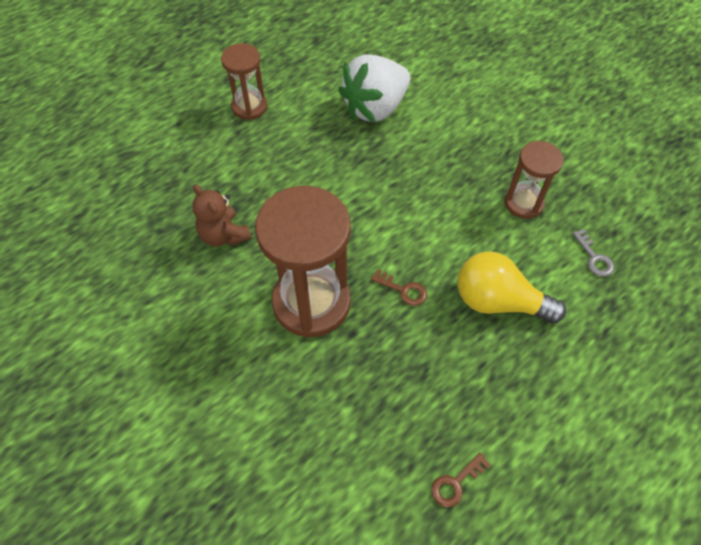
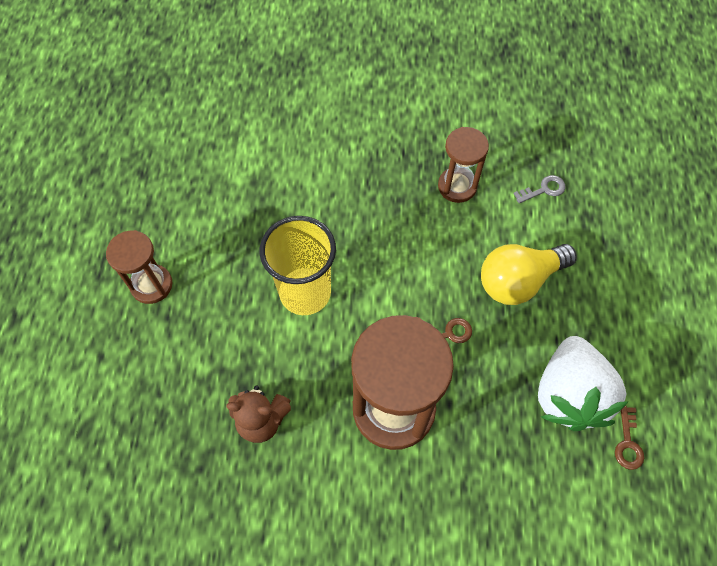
camera: 45 degrees left, 5 degrees up
(336, 185) = (305, 293): none -> yellow cup
(375, 107) = (263, 197): white strawberry -> white strawberry (569, 394)
(594, 257) = (544, 189): grey key -> grey key turned 45 degrees counterclockwise

